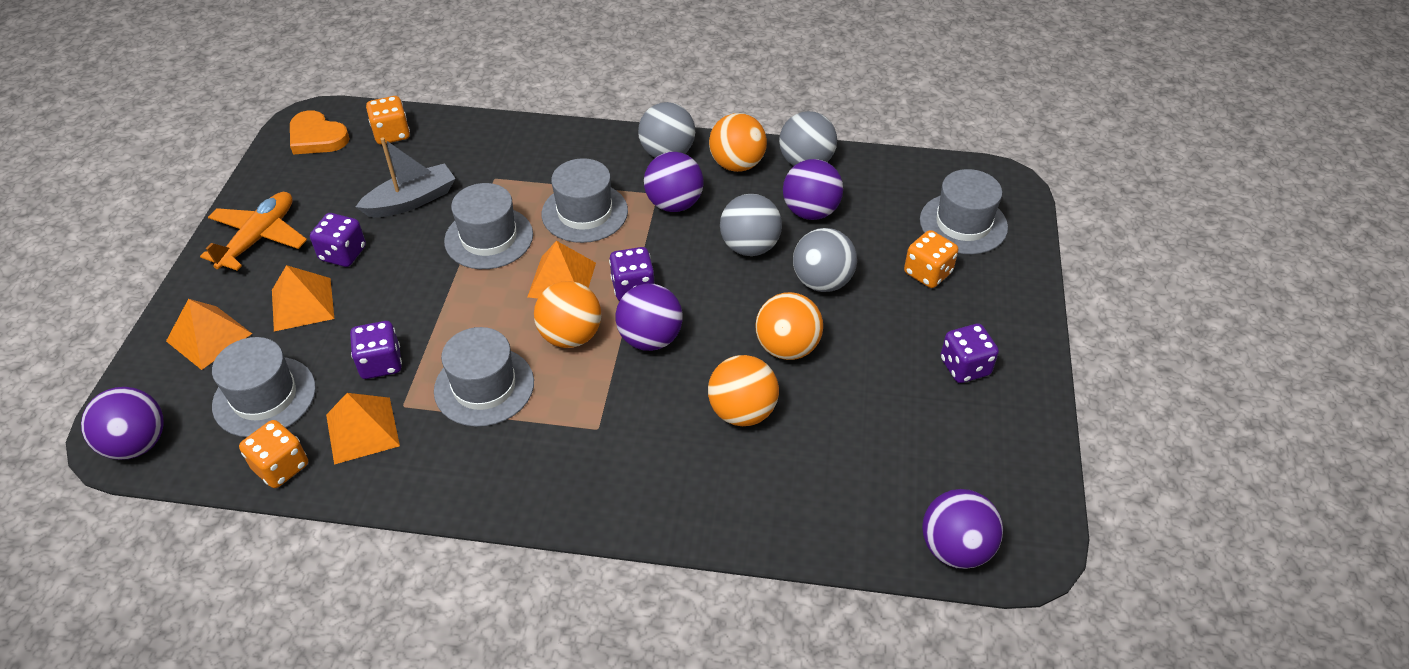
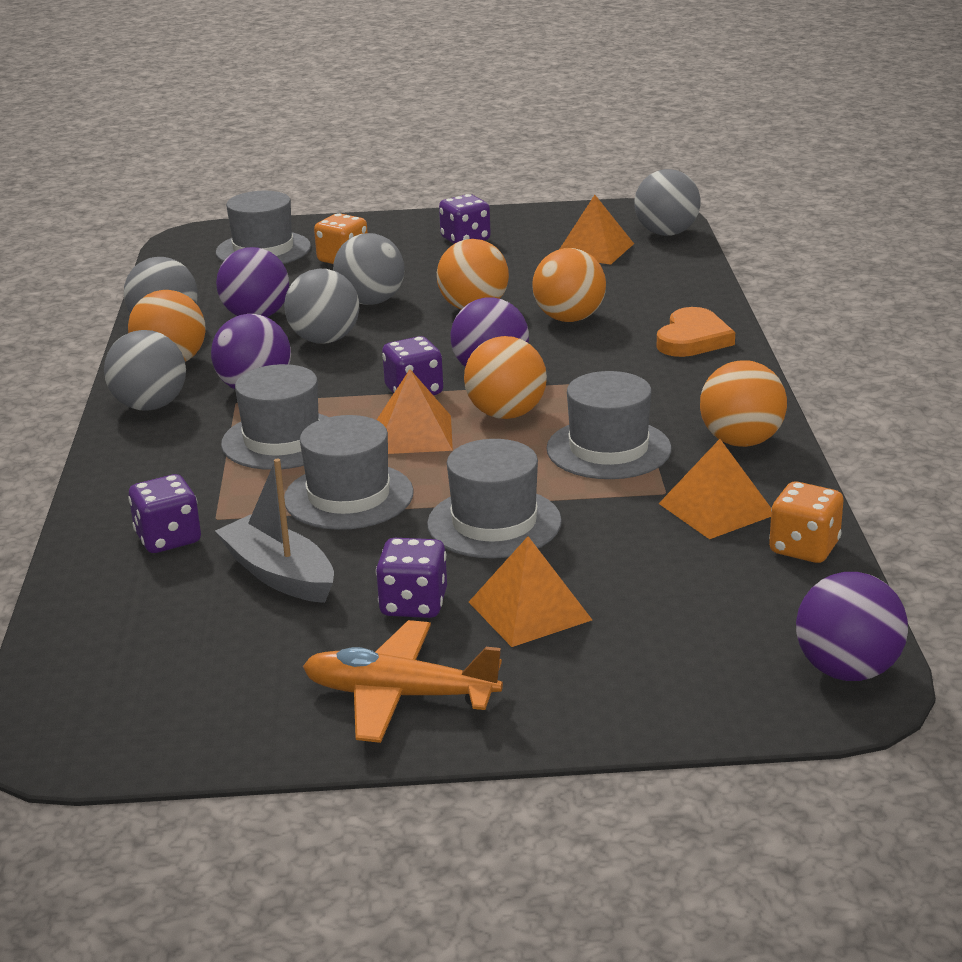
camera: 100 degrees left, 20 degrees down
(209, 337) = (630, 674): orange pyramid -> orange pyramid (594, 249)
(264, 396) = (709, 592): grey hat -> grey hat (494, 523)
(317, 137) = (114, 714): orange heart -> orange heart (693, 339)
(381, 363) = (608, 522): purple dice -> purple dice (168, 539)
(391, 134) = (105, 634): orange dice -> none
(453, 475) = (741, 441): none -> orange ball
(955, 548) = (666, 233): purple ball -> grey ball

